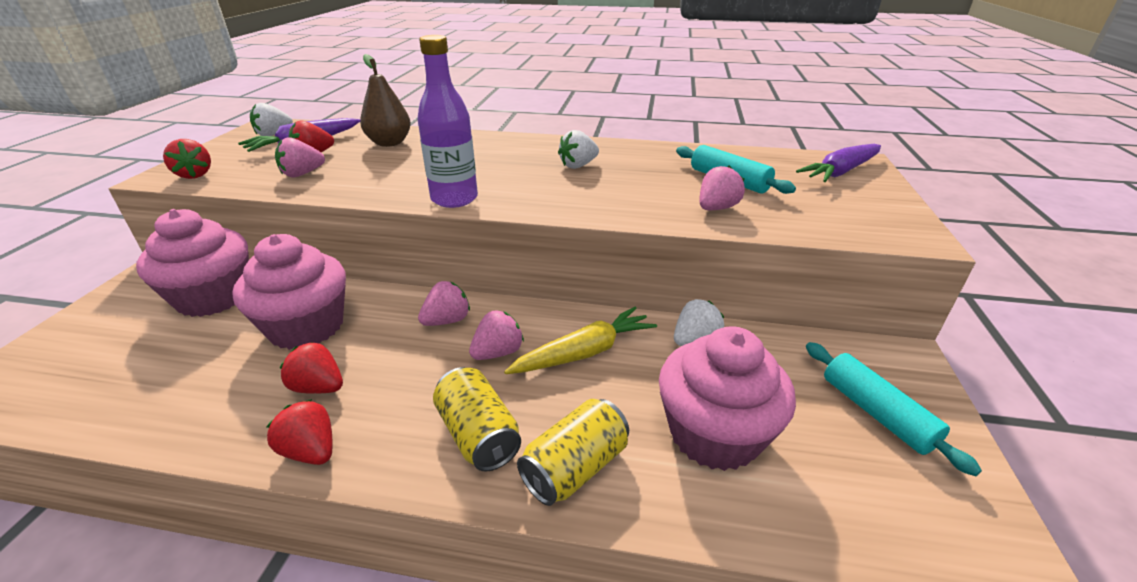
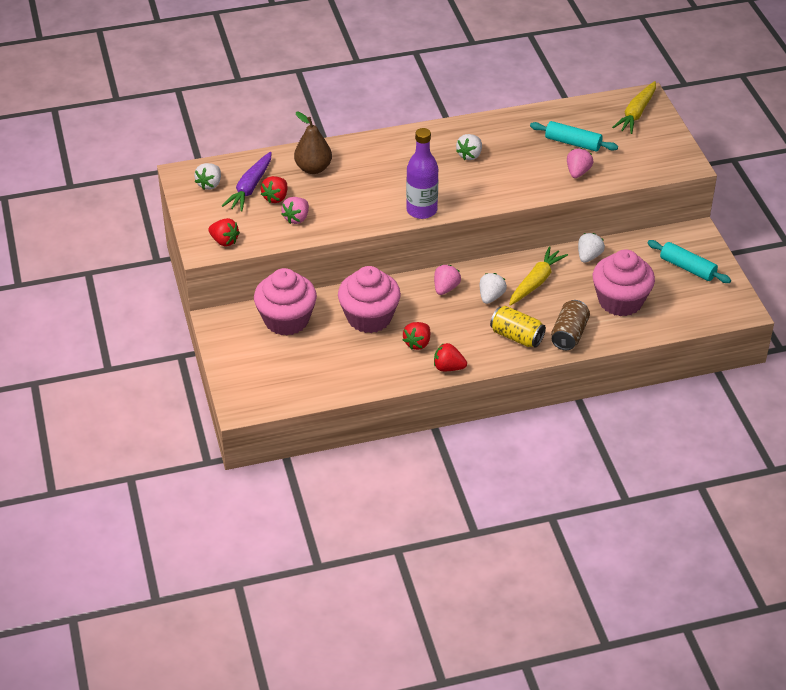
camera: 25 degrees left, 10 degrees up
(318, 387) = (417, 343): red strawberry -> red strawberry turned 60 degrees counterclockwise
(498, 352) = (491, 297): pink strawberry -> white strawberry
(575, 467) = (569, 334): yellow can -> brown can
(840, 172) = (636, 113): purple carrot -> yellow carrot

